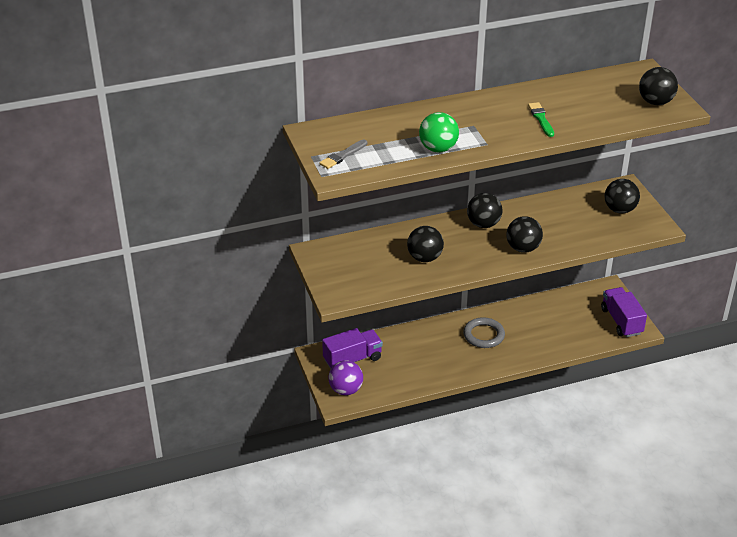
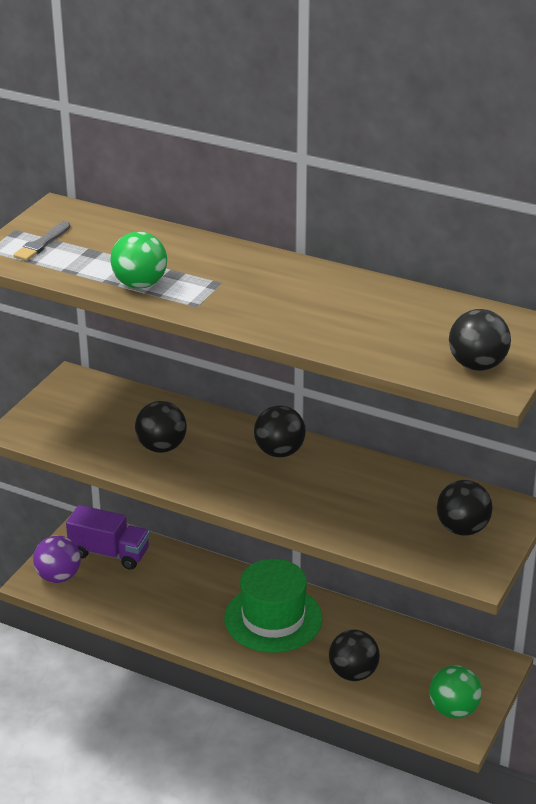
camera: 45 degrees right, 5 degrees down
(343, 156) = (42, 244): grey brush -> grey brush turned 60 degrees counterclockwise
(483, 335) = (273, 618): grey ring -> green hat
(523, 248) = (277, 500): black ball -> black ball (353, 673)
(541, 119) = (305, 313): green brush -> none
(621, 321) = (453, 710): purple truck -> green ball

